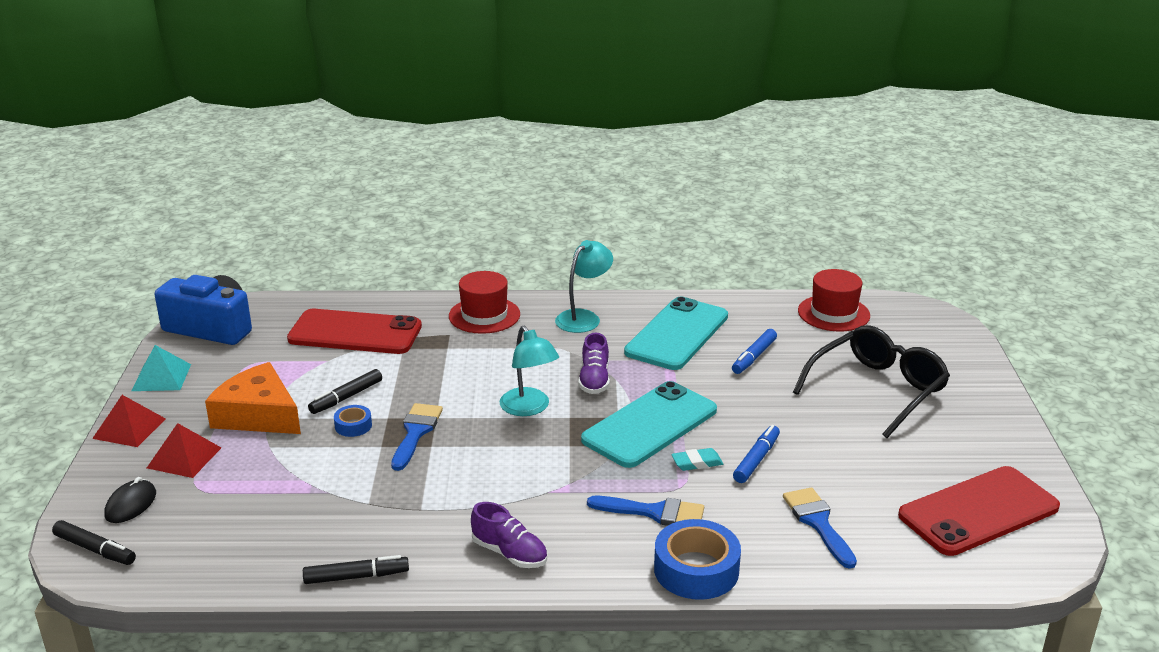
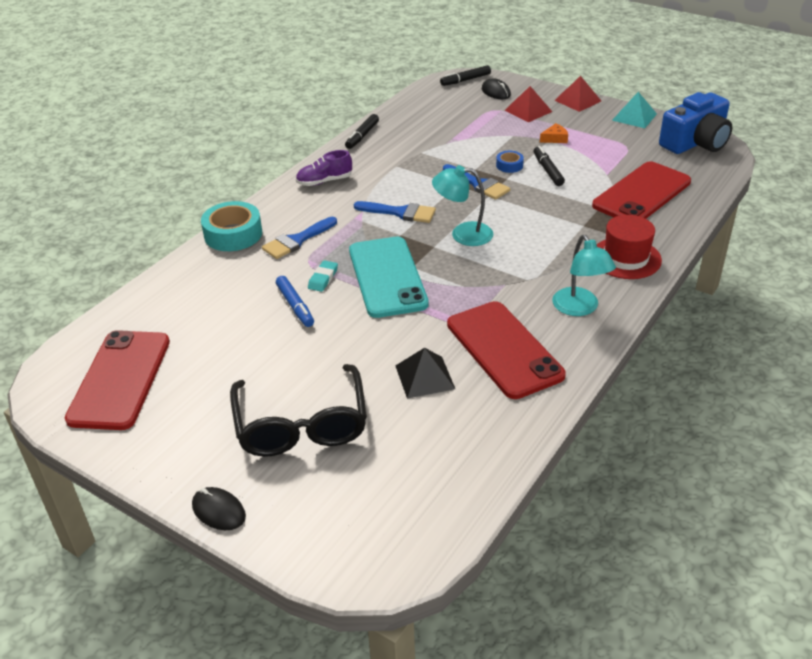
camera: 125 degrees right, 10 degrees up
(258, 415) = (555, 138): orange cheese -> orange cheese, size x0.42
(594, 380) = (472, 276): purple shoe -> none
(677, 334) = (504, 349): turquoise phone -> red phone
(696, 570) = (233, 234): blue tape -> turquoise tape
(753, 357) = (424, 377): blue marker -> black pyramid
(818, 523) = (207, 299): blue brush -> blue brush (400, 212)
(833, 313) = (451, 481): red hat -> none
(994, 388) = (218, 511): none -> black mouse

